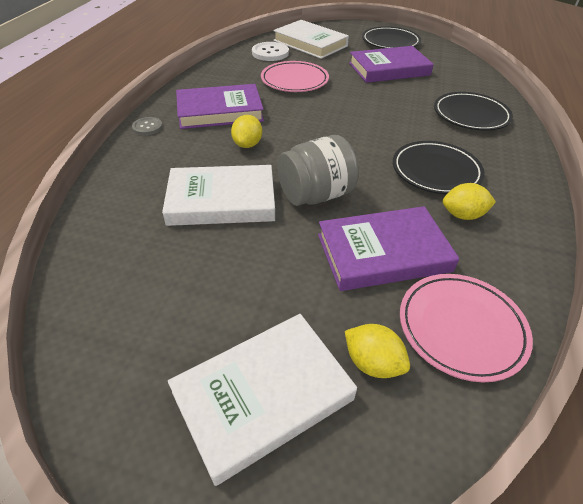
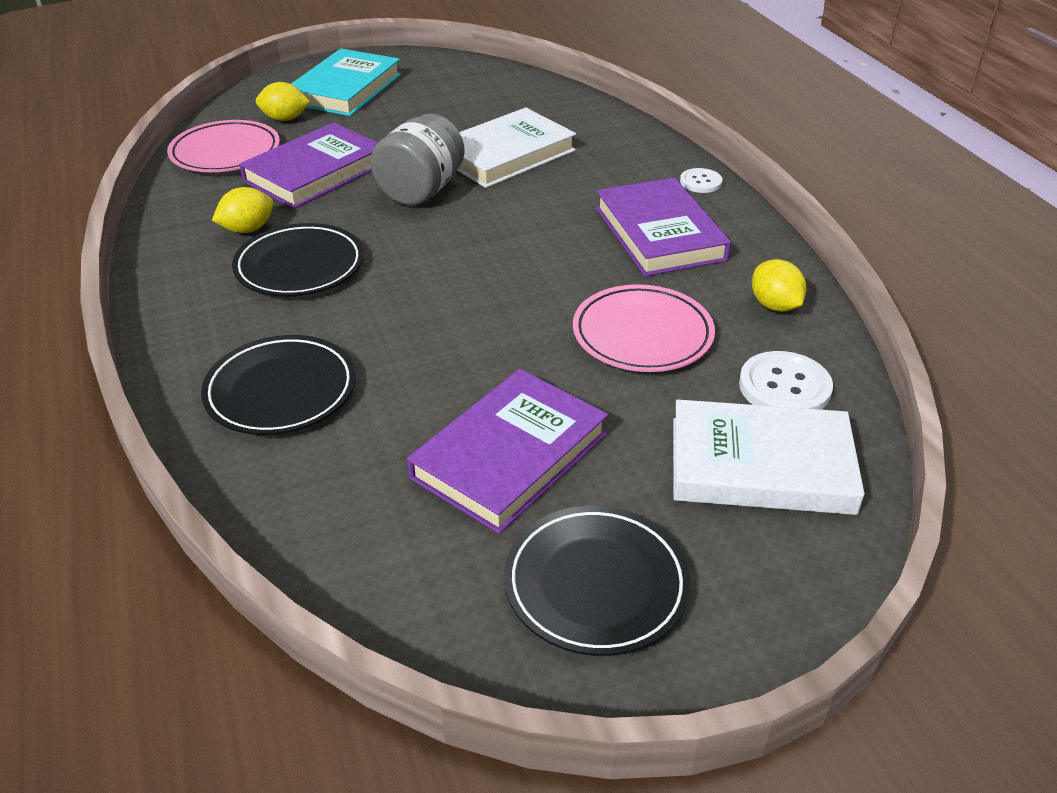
camera: 145 degrees right, 5 degrees down
(147, 127) = (700, 182): grey button -> white button
(220, 111) = (659, 234): purple book -> purple book turned 60 degrees counterclockwise
(247, 144) = (559, 209): yellow lemon -> yellow lemon (774, 306)
(263, 396) = (345, 89): white book -> turquoise book

